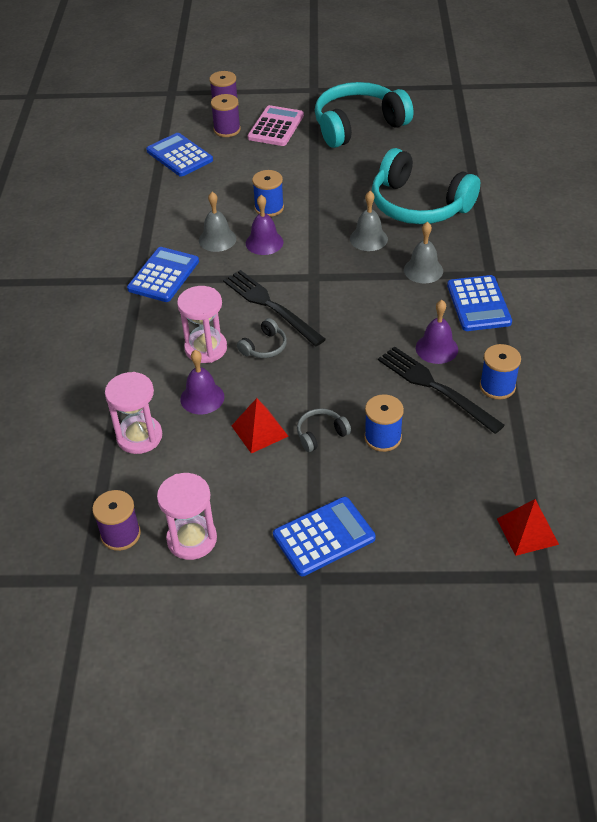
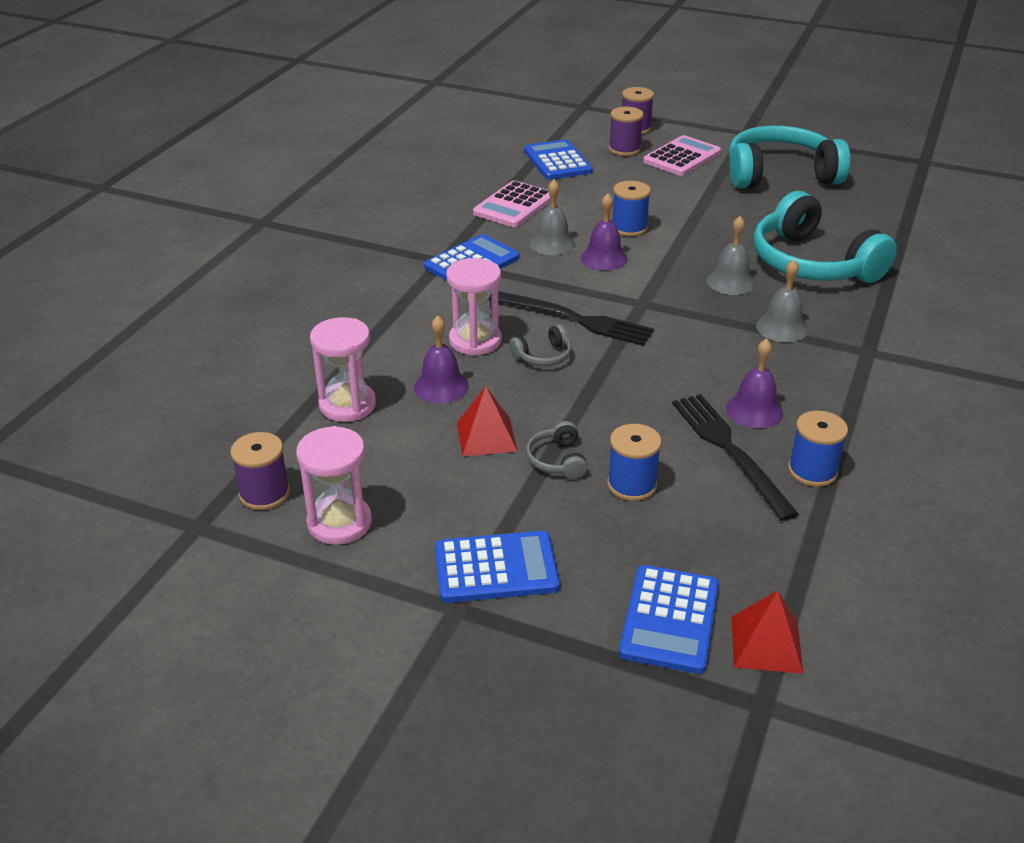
camera: 20 degrees right, 10 degrees down
(167, 210) = (514, 205): none -> pink calculator
(271, 306) = (575, 319): black fork -> black fork turned 135 degrees clockwise
(321, 434) = (557, 460): grey headphones -> grey headphones turned 90 degrees counterclockwise
(478, 304) = (835, 378): blue calculator -> blue calculator (669, 619)

